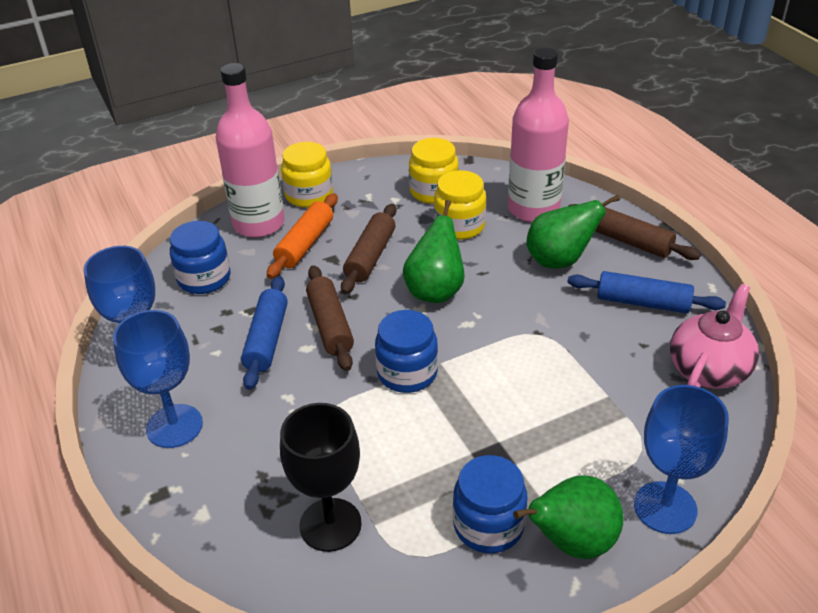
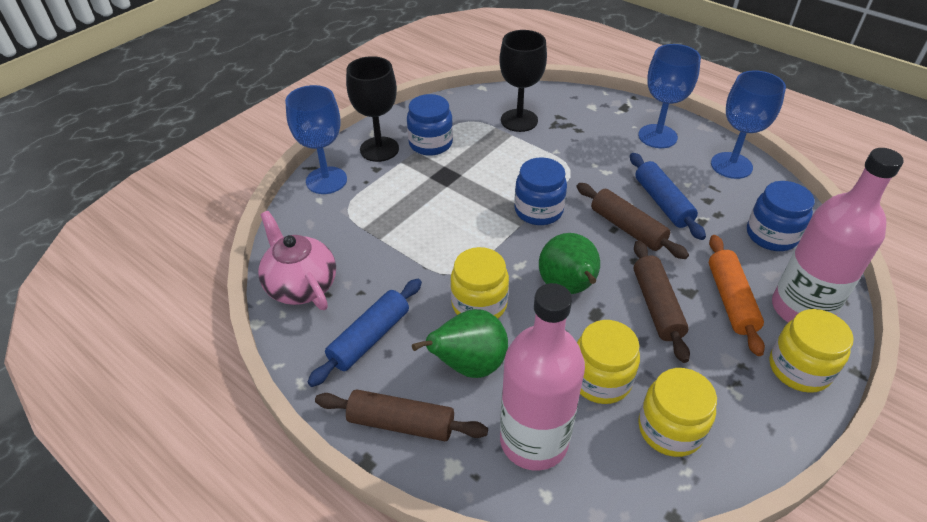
camera: 155 degrees right, 5 degrees up
(527, 301) = (479, 304): none -> yellow jar
(572, 542) = (379, 149): green pear -> black goblet
(643, 302) = (369, 338): blue rolling pin -> blue rolling pin turned 45 degrees counterclockwise
(709, 369) = (301, 285): pink teapot -> pink teapot turned 135 degrees clockwise

